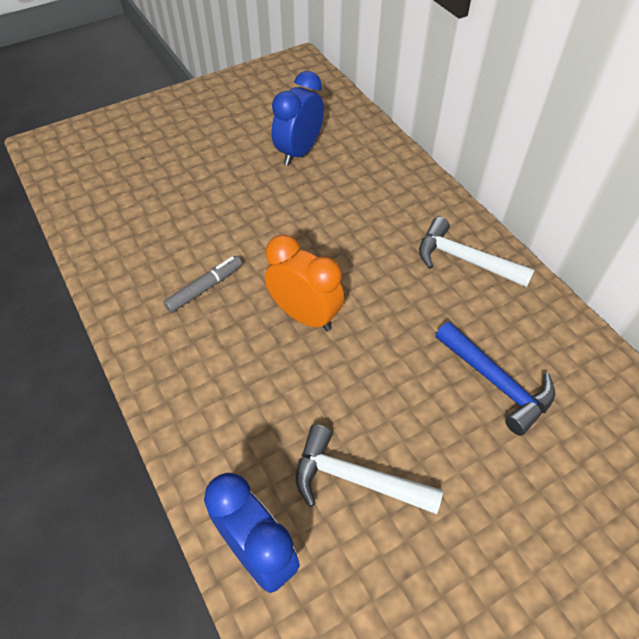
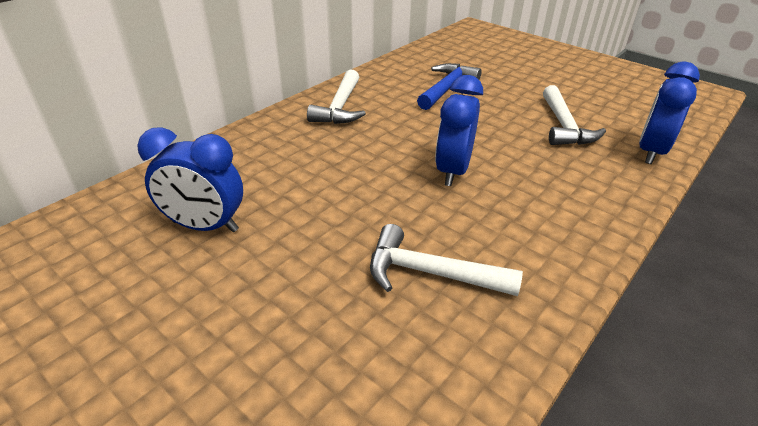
camera: 110 degrees left, 15 degrees down
(188, 254) = (430, 273): none -> white hammer
(204, 288) = (468, 243): grey marker -> none
(305, 315) = (452, 171): orange clock -> blue clock

